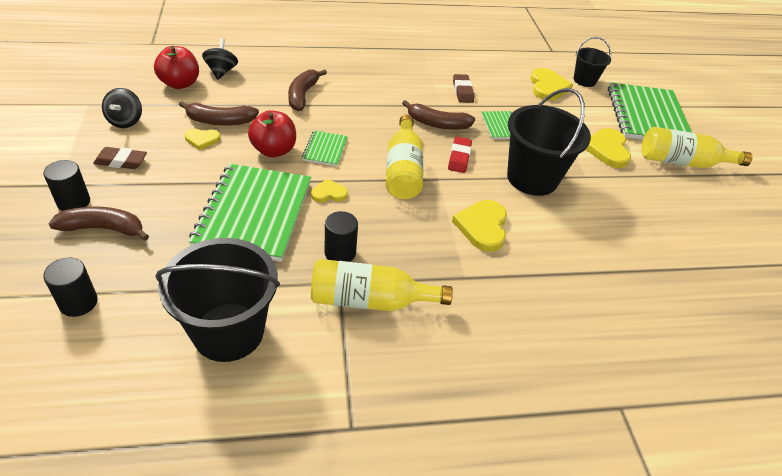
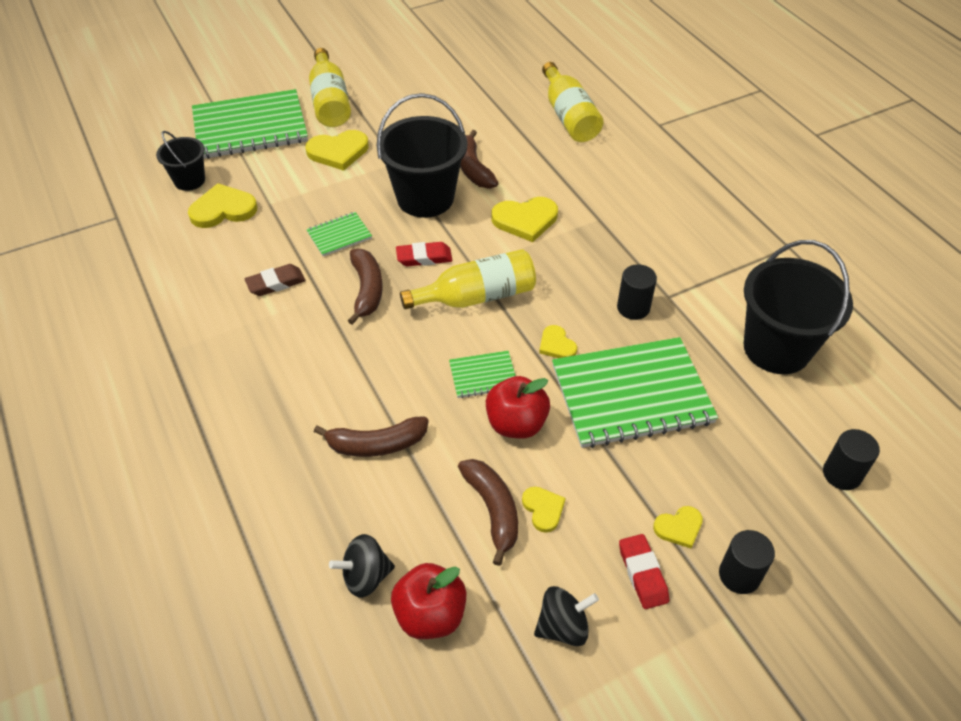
camera: 105 degrees left, 5 degrees up
(103, 228) = (751, 516): brown banana -> brown banana (473, 169)
(121, 161) = (642, 573): brown eraser -> red eraser
(132, 190) = (679, 527): none -> yellow heart
(370, 300) = (671, 270): yellow bottle -> yellow bottle (569, 116)

